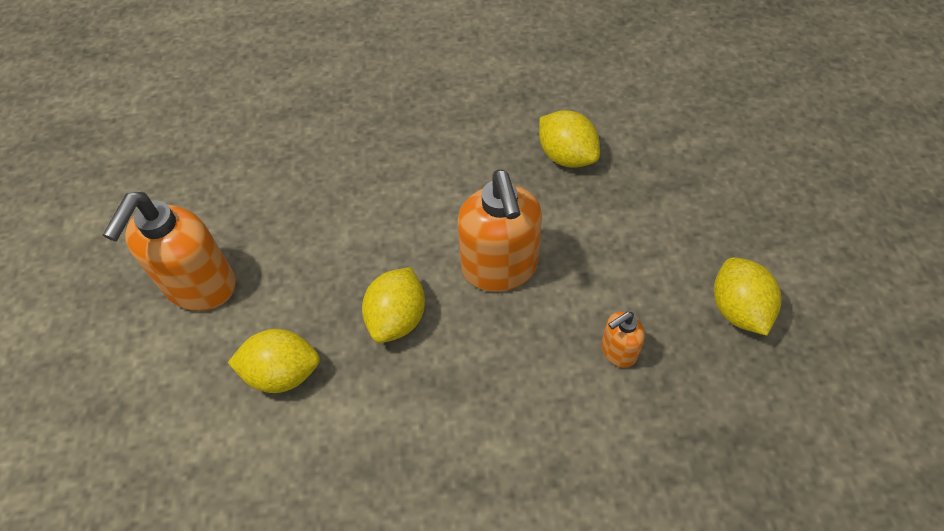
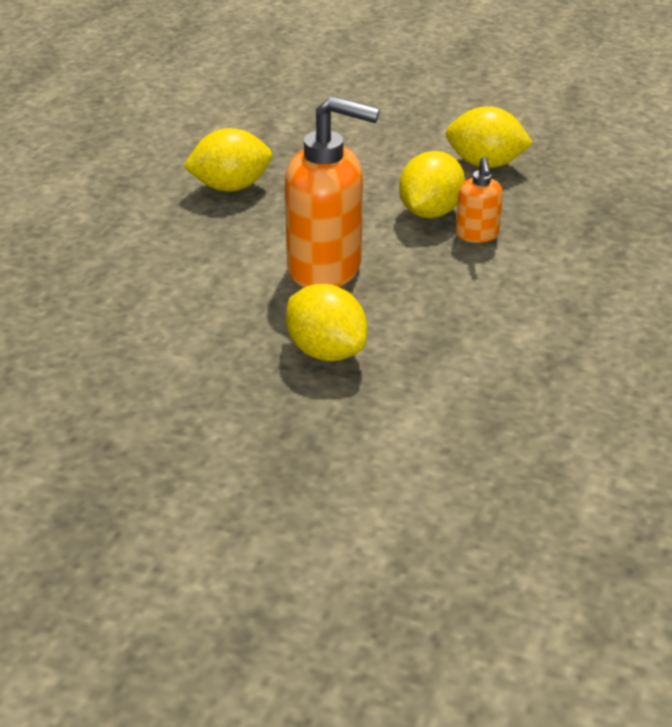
camera: 65 degrees left, 20 degrees down
(200, 286) = (135, 495): orange soap dispenser -> none
(282, 373) = (324, 455): yellow lemon -> yellow lemon (430, 212)

